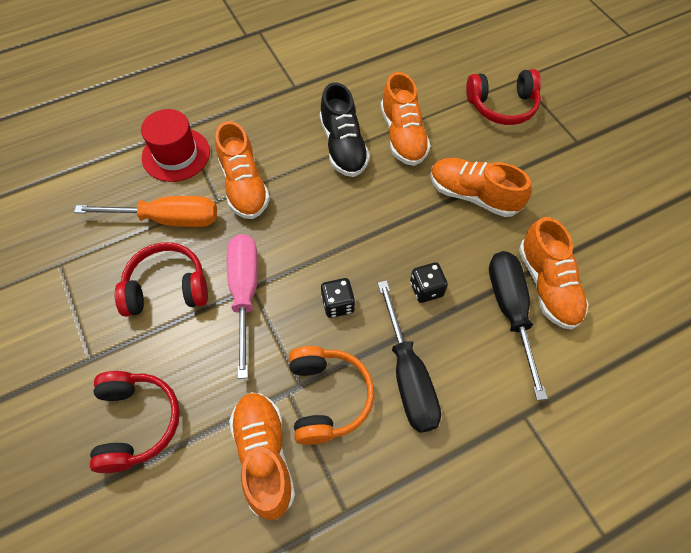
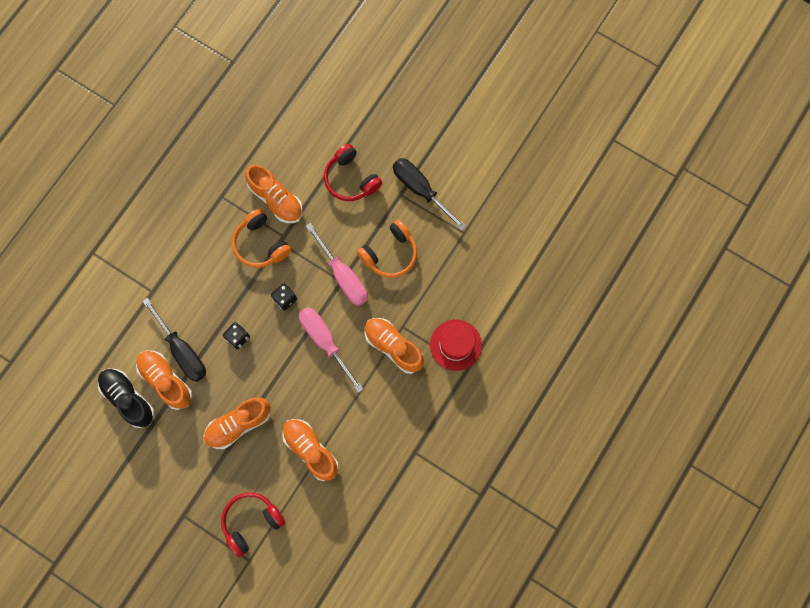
camera: 150 degrees right, 15 degrees up
(167, 219) = (424, 296): orange screwdriver -> none
(167, 288) = (390, 254): red headphones -> orange headphones
(319, 229) = (325, 342): none -> pink screwdriver
(343, 146) = (347, 416): black shoe -> black shoe (128, 399)
(408, 375) = (223, 279): black screwdriver -> black screwdriver (421, 190)
(473, 195) = (239, 424): orange shoe -> orange shoe turned 150 degrees clockwise

